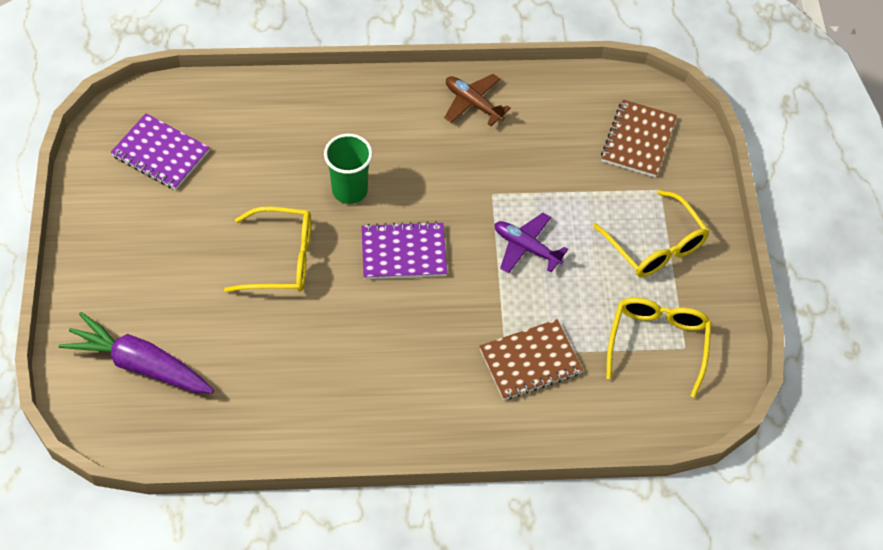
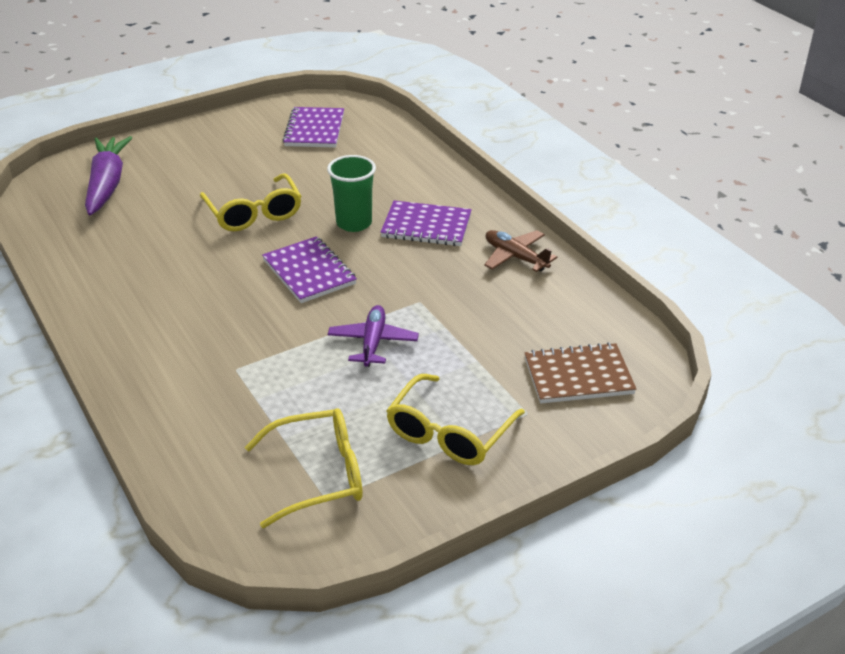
camera: 65 degrees right, 20 degrees down
(389, 141) = (426, 226): none -> purple notebook
(473, 103) = (515, 257): brown plane -> brown plane turned 60 degrees counterclockwise
(530, 361) = (236, 388): brown notebook -> none

